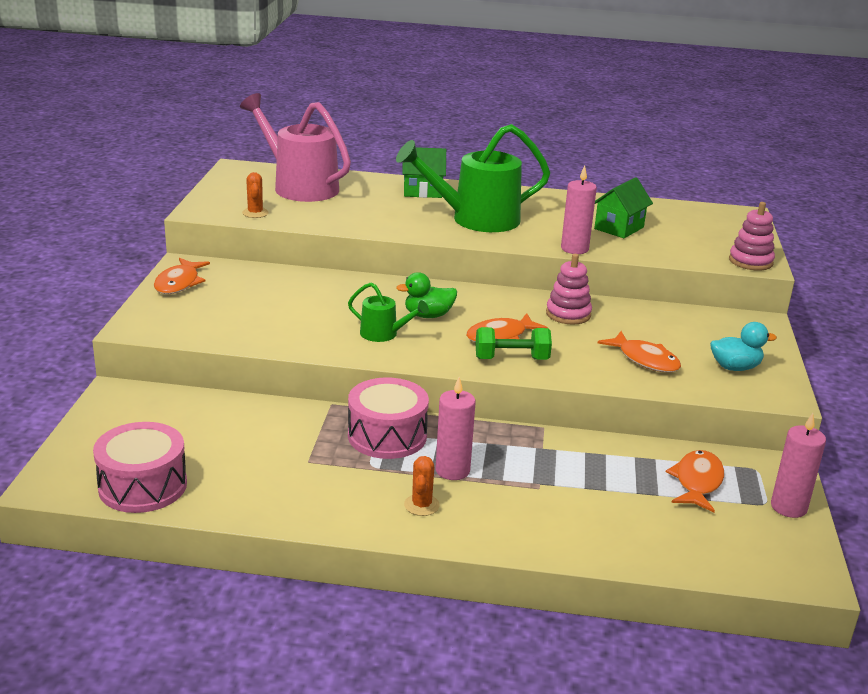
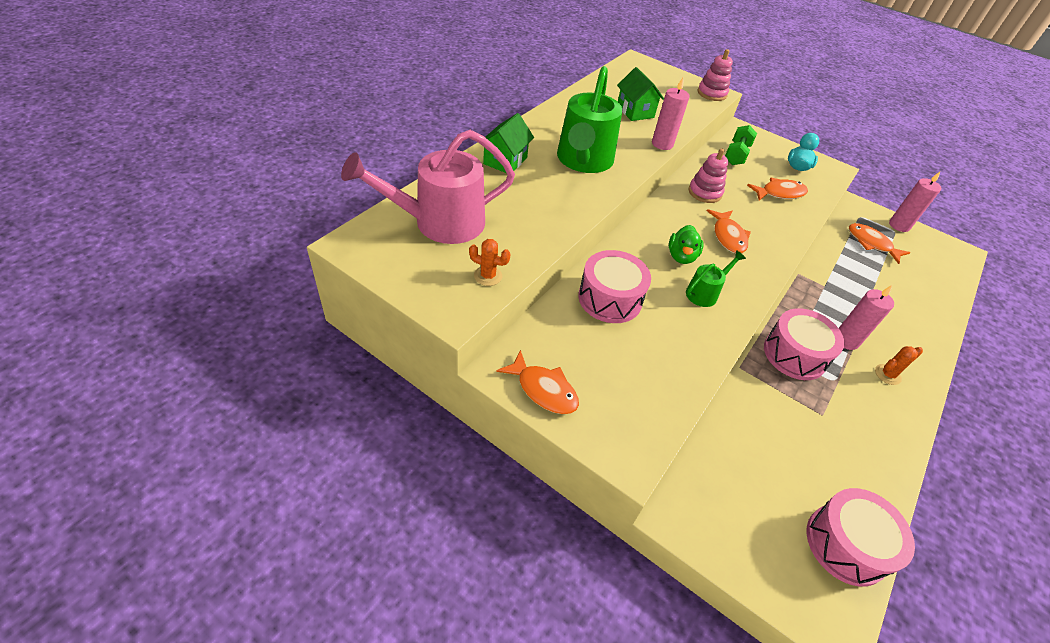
camera: 65 degrees left, 20 degrees up
(319, 291) = (610, 298): none -> pink drum
(421, 505) = (887, 374): orange cactus -> orange cactus turned 60 degrees counterclockwise
(511, 359) = (763, 247): green dumbbell -> green dumbbell (736, 155)

